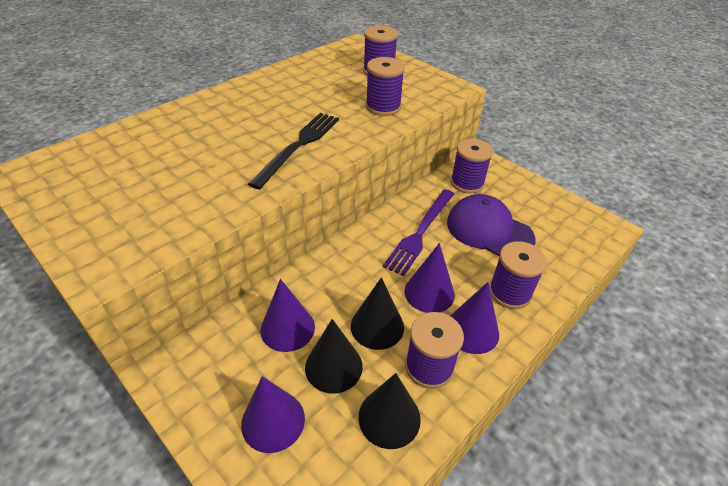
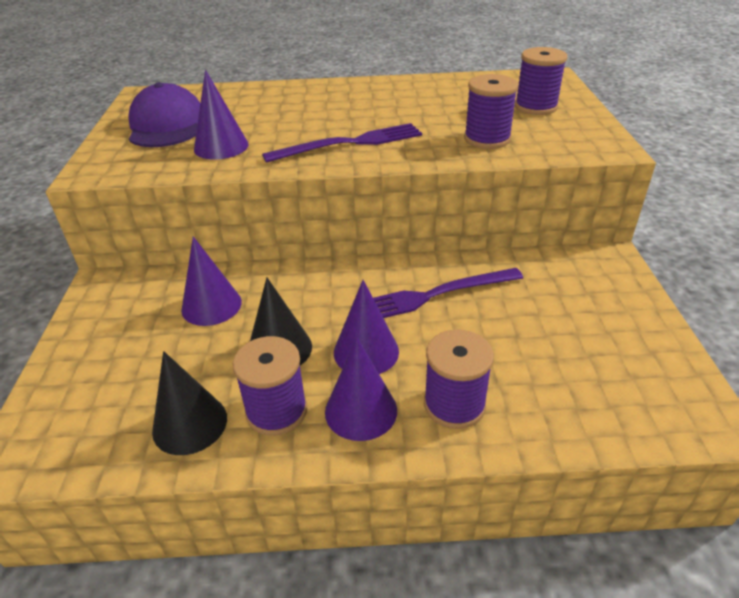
camera: 45 degrees right, 5 degrees down
(273, 421) = (115, 362): purple cone -> purple cone (221, 147)
(298, 146) = (350, 143): black fork -> purple fork
(333, 366) = (204, 355): black cone -> none
(467, 183) = (558, 275): purple spool -> none
(489, 230) = (518, 333): purple cap -> purple cap (166, 125)

